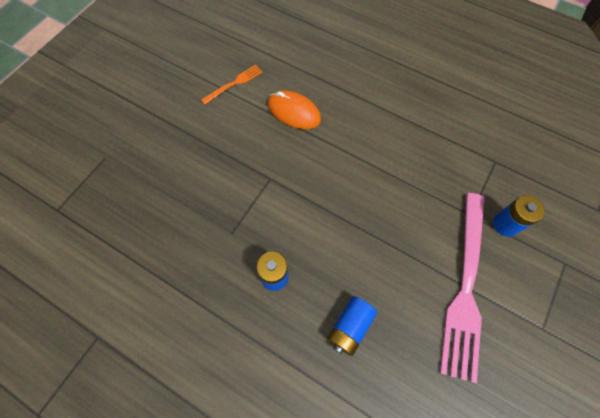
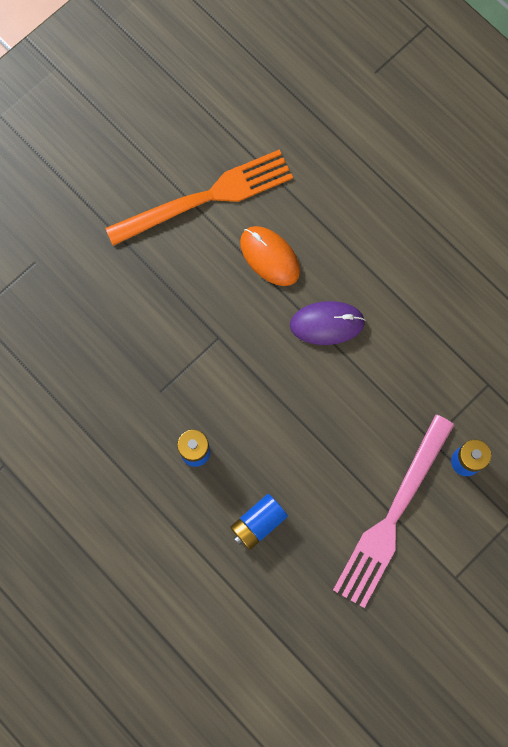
camera: 15 degrees right, 10 degrees up
(234, 84) = (206, 198): orange fork -> orange fork, size x2.19
(353, 148) = (327, 323): none -> purple mouse

